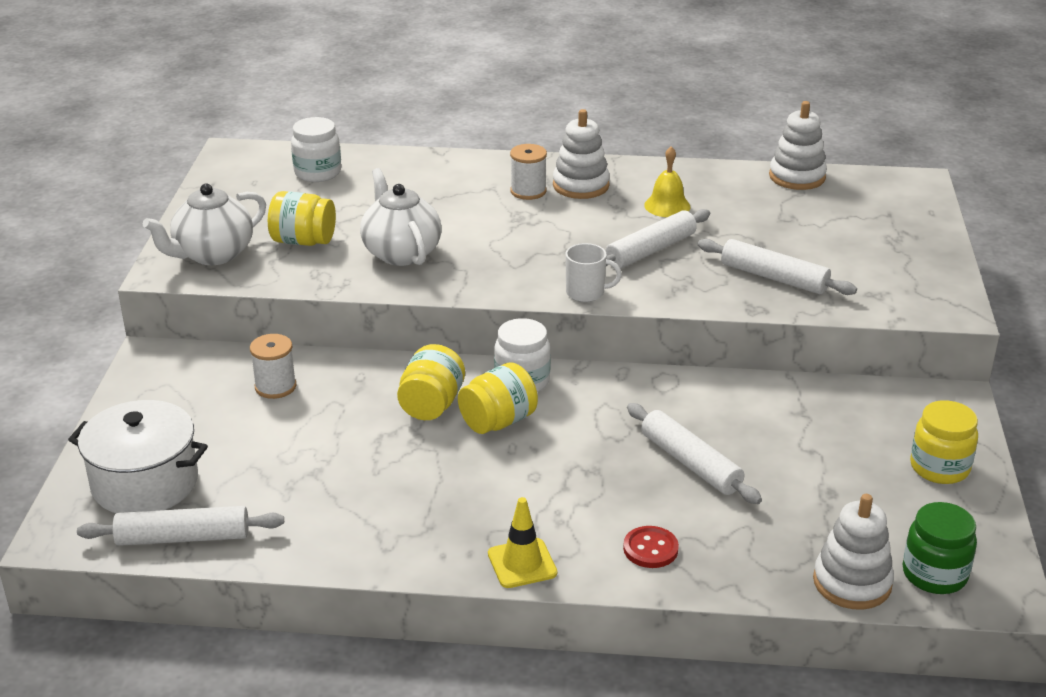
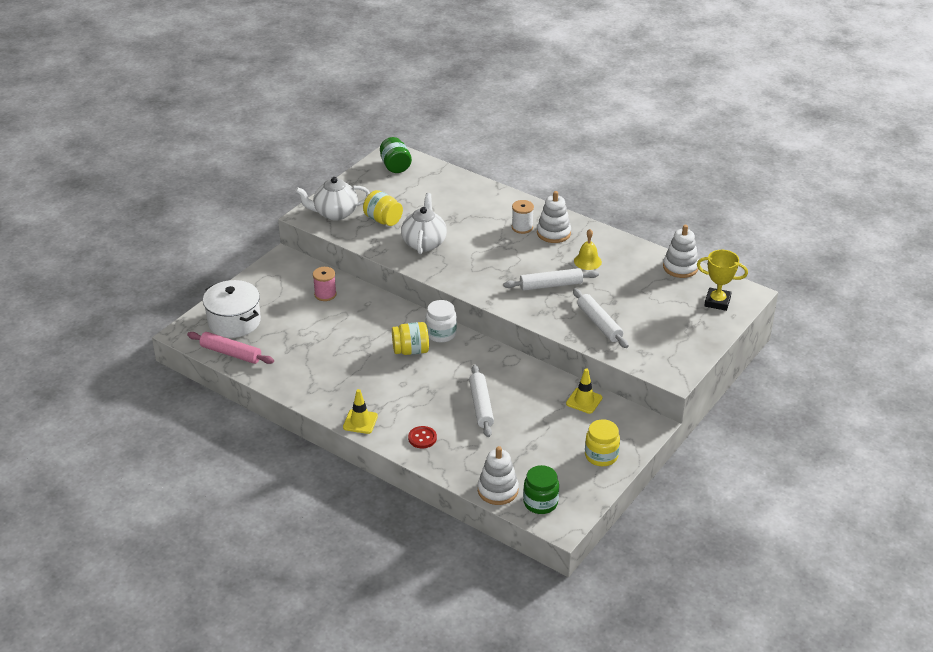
camera: 30 degrees right, 5 degrees up
(183, 537) = (231, 353): white rolling pin -> pink rolling pin
(253, 167) = (395, 166): none -> green jar
(275, 386) = (325, 294): white spool -> pink spool
(318, 173) = (424, 180): white jar -> none
(431, 405) = (388, 330): yellow jar -> none
(586, 293) = (494, 298): white mug -> none
(829, 399) = (584, 401): none -> yellow traffic cone
(892, 202) = (717, 302): none -> yellow trophy

